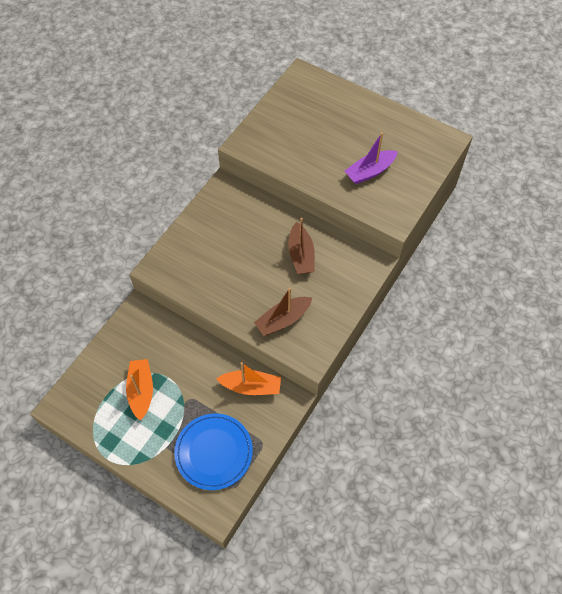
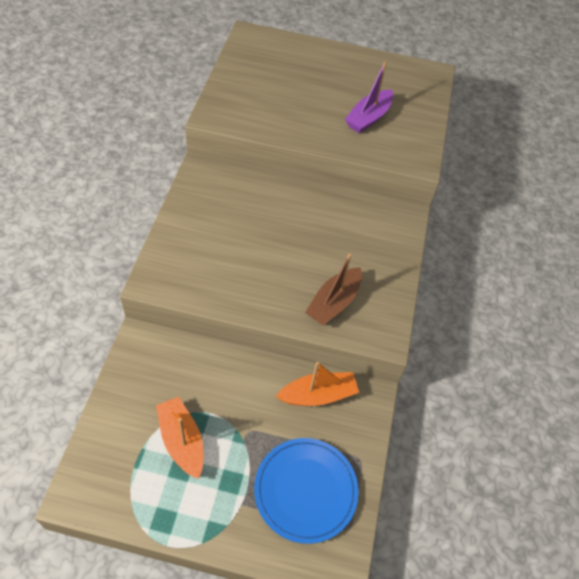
camera: 25 degrees left, 5 degrees down
(301, 255) = (322, 226): brown boat -> none

